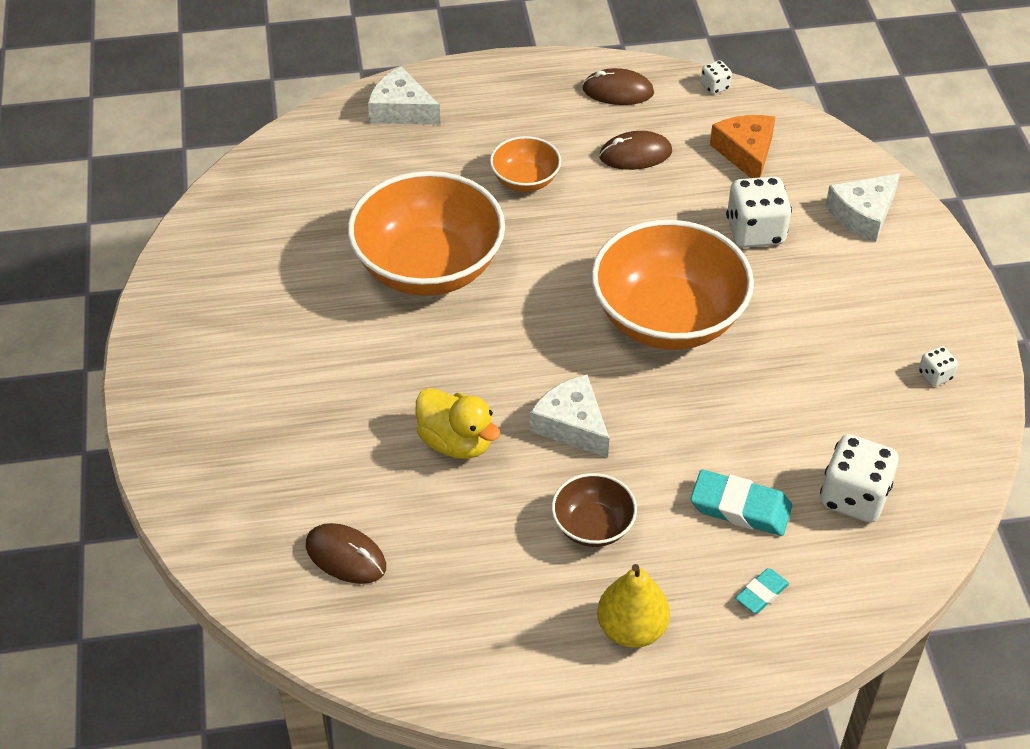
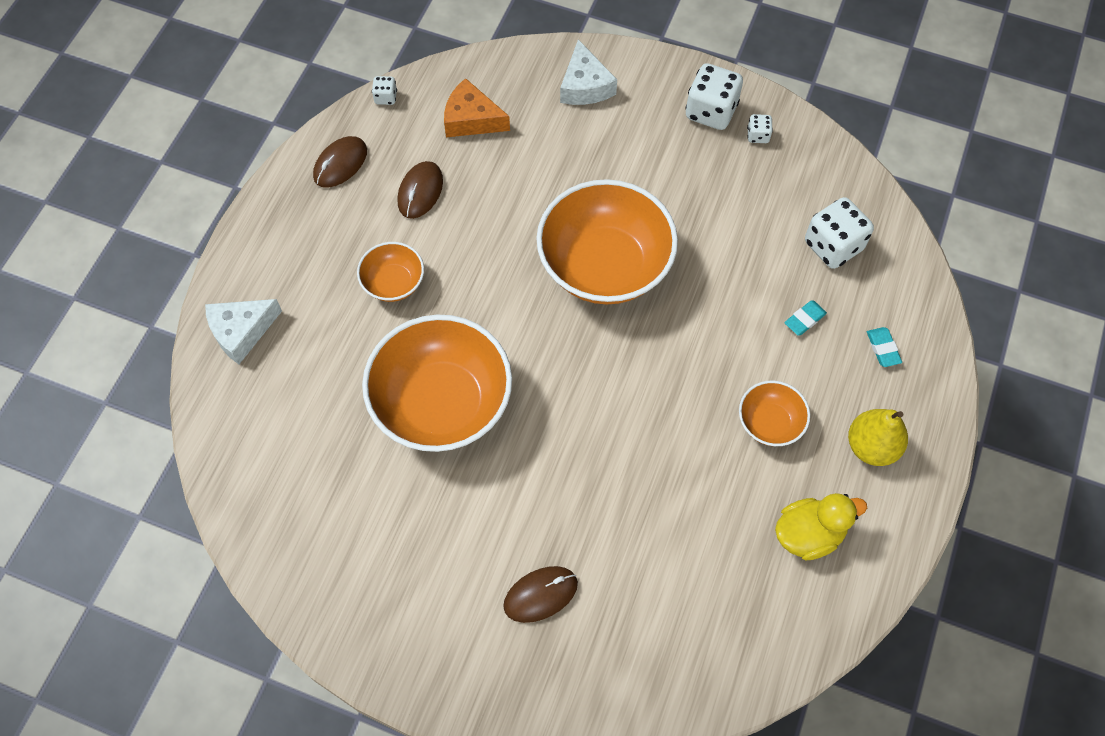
camera: 60 degrees left, 15 degrees up
(346, 556) = (705, 612): brown mouse -> brown mouse (540, 595)
(456, 442) = (638, 476): yellow duck -> yellow duck (808, 534)
(572, 425) = (668, 386): white cheese -> none
(593, 526) = (769, 423): brown bowl -> orange bowl
(740, 508) = (804, 319): turquoise eraser -> turquoise eraser, size x0.57
(755, 232) = (556, 161): white dice -> white dice (711, 111)

